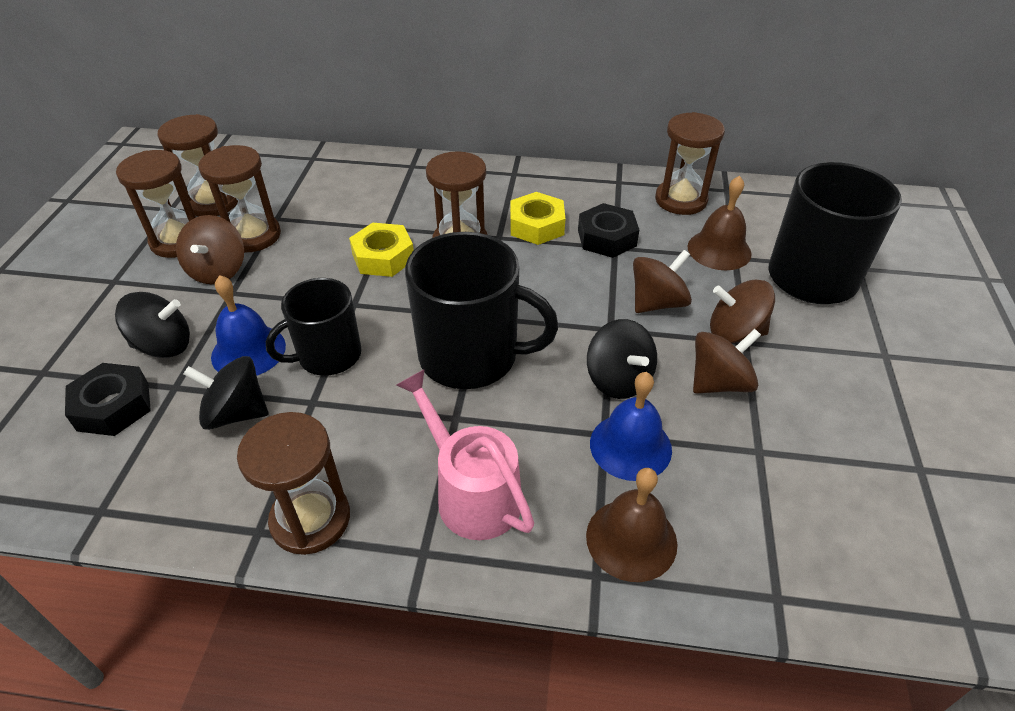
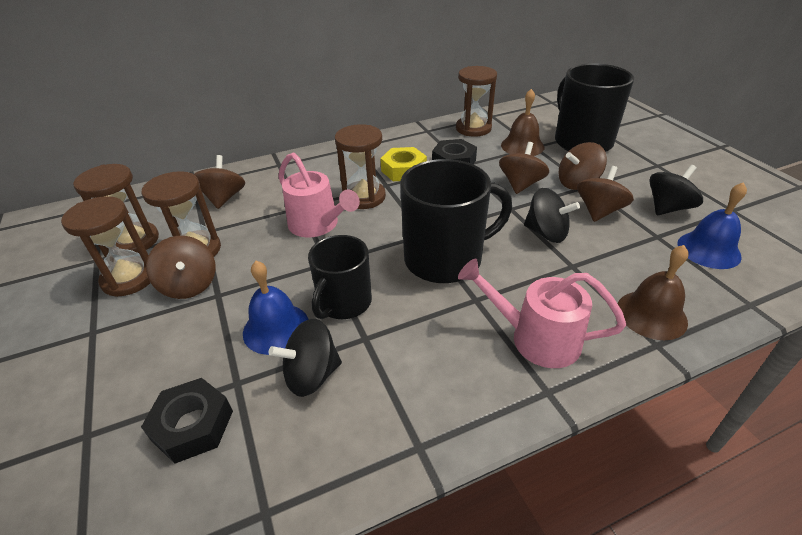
camera: 30 degrees left, 5 degrees down
(164, 345) = (194, 358): black spinning top -> black spinning top (668, 208)
(310, 519) = (449, 415): brown hourglass -> none
(325, 186) = (224, 198): none -> brown spinning top
(383, 257) = (318, 225): yellow nut -> pink watering can
(630, 446) = (593, 265): blue bell -> blue bell (708, 250)

